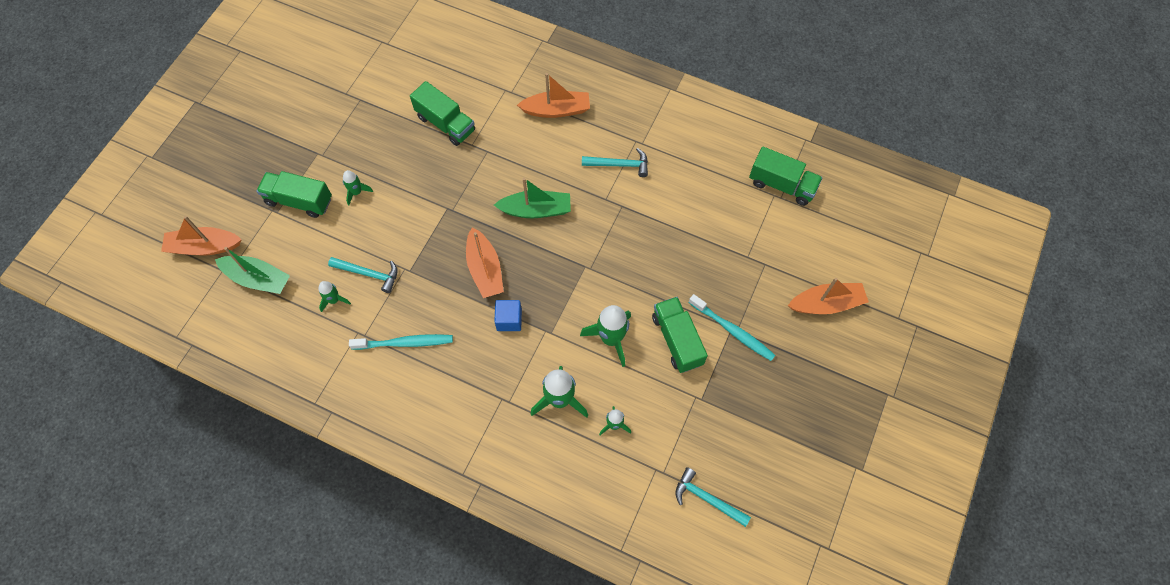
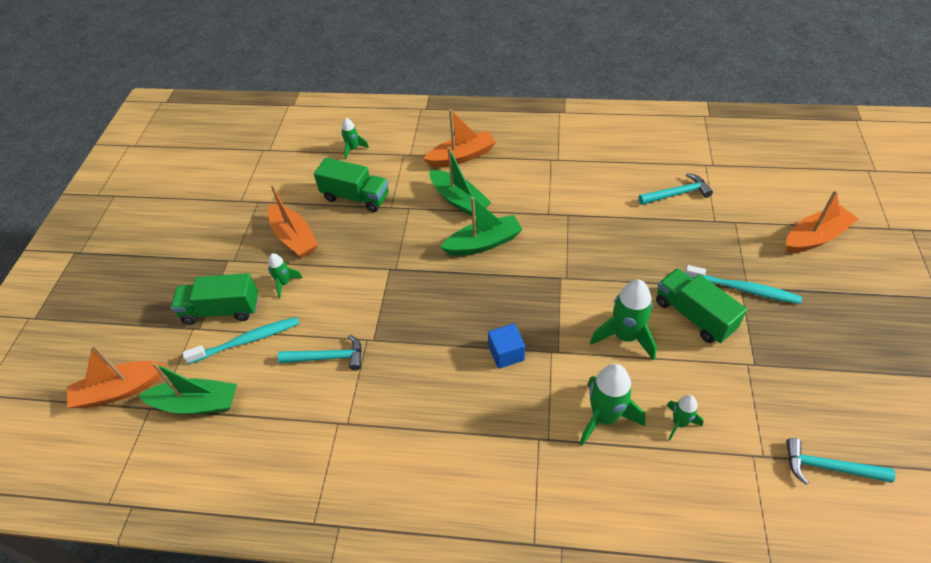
camera: 15 degrees left, 15 degrees down
(334, 300) = (297, 397): green rocket -> green rocket (353, 149)
(405, 343) = (398, 416): turquoise toothbrush -> turquoise toothbrush (247, 340)
(485, 269) = (456, 313): orange boat -> orange boat (294, 238)
(534, 158) = (459, 200): none -> green boat
(619, 165) = (546, 182): turquoise hammer -> turquoise hammer (677, 194)
(782, 185) = (707, 155): green truck -> none

